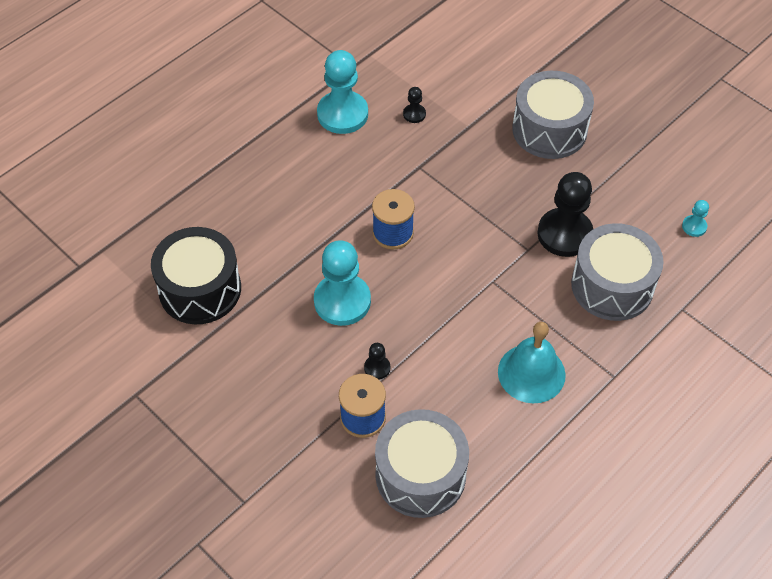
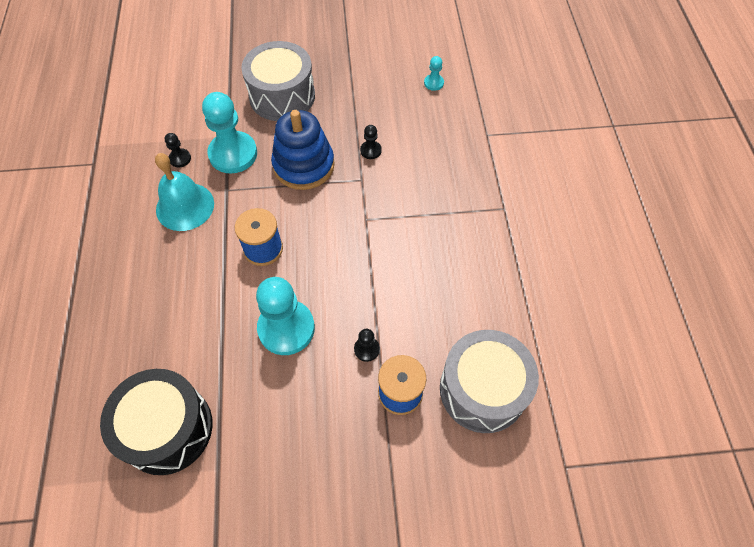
camera: 50 degrees left, 5 degrees up
(342, 114) = (126, 201): turquoise pawn -> turquoise pawn (233, 154)
(497, 199) = (304, 165): none -> blue stacking toy
(531, 373) = (460, 253): turquoise bell -> turquoise bell (185, 206)
(564, 234) = (370, 150): black pawn -> black pawn, size x0.45
(612, 285) = (435, 156): grey drum -> none

